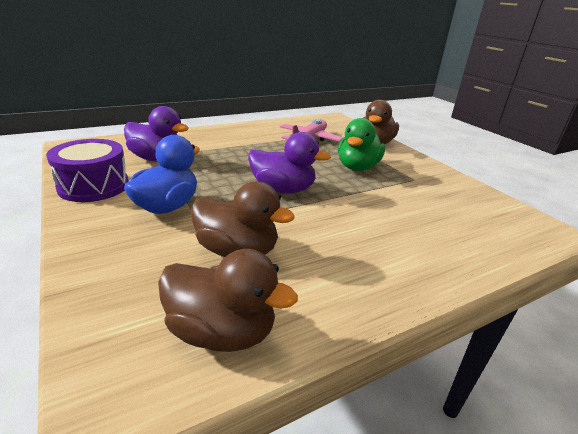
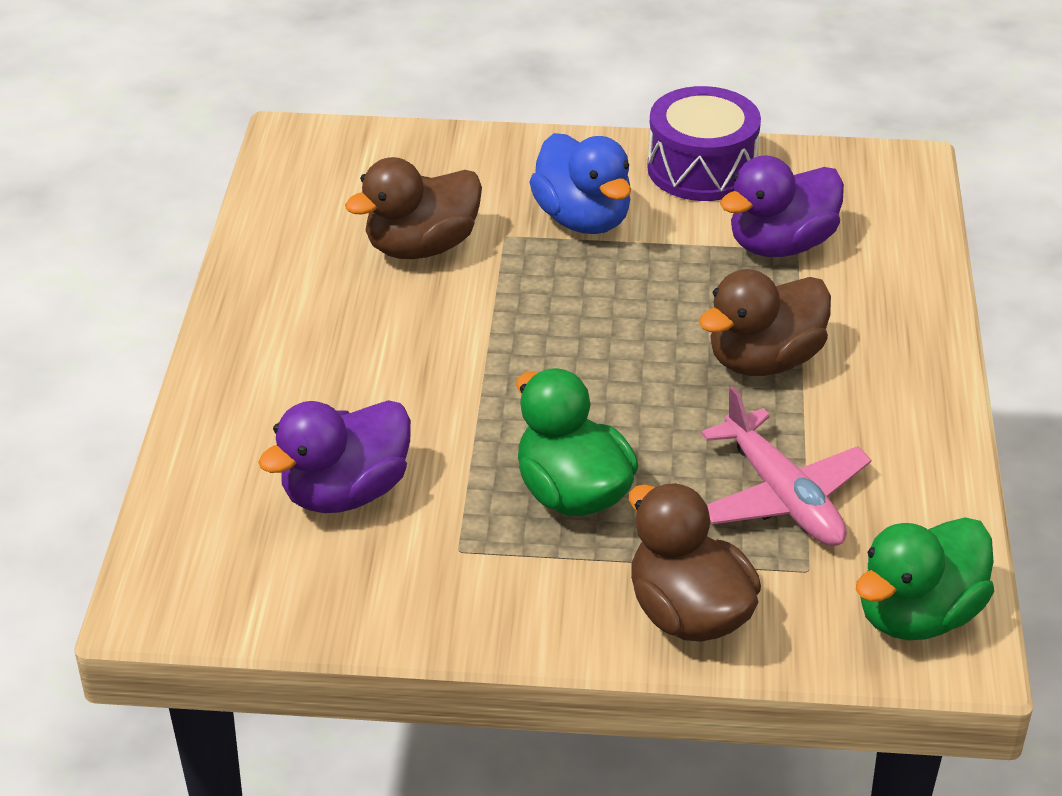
camera: 125 degrees right, 10 degrees up
(222, 332) = (307, 201): brown duck -> brown duck (764, 360)
(283, 189) = (552, 347): purple duck -> purple duck (345, 492)
(329, 121) = (917, 615): none -> green duck

